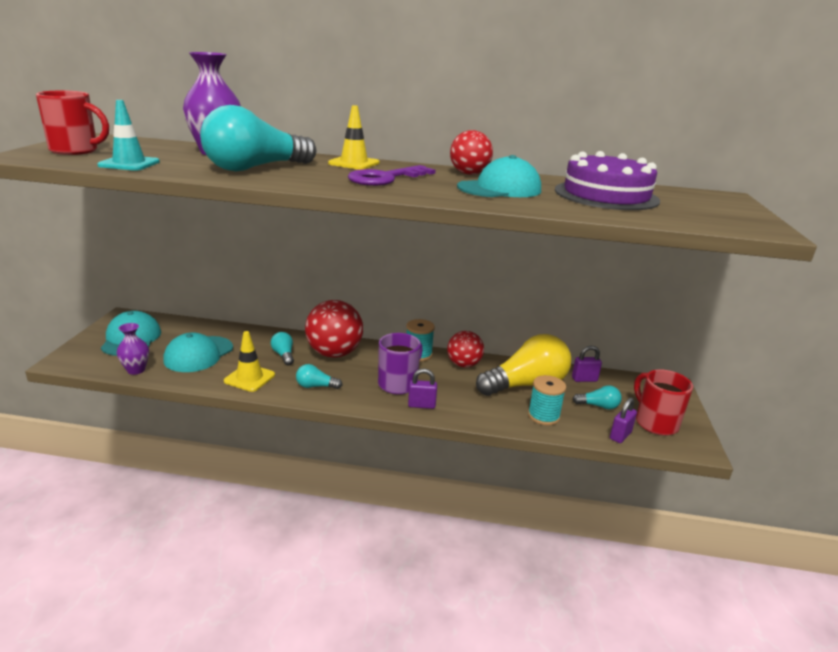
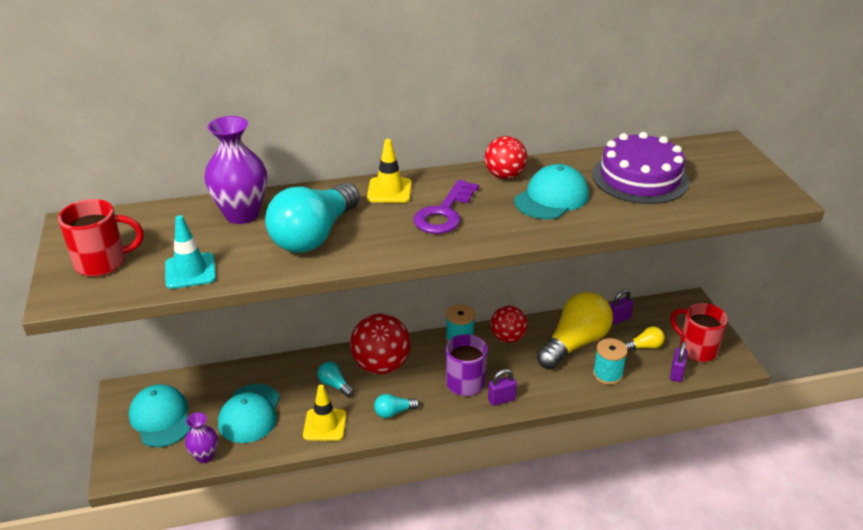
camera: 20 degrees left, 10 degrees up
(598, 406) = (644, 347): turquoise light bulb -> yellow light bulb

